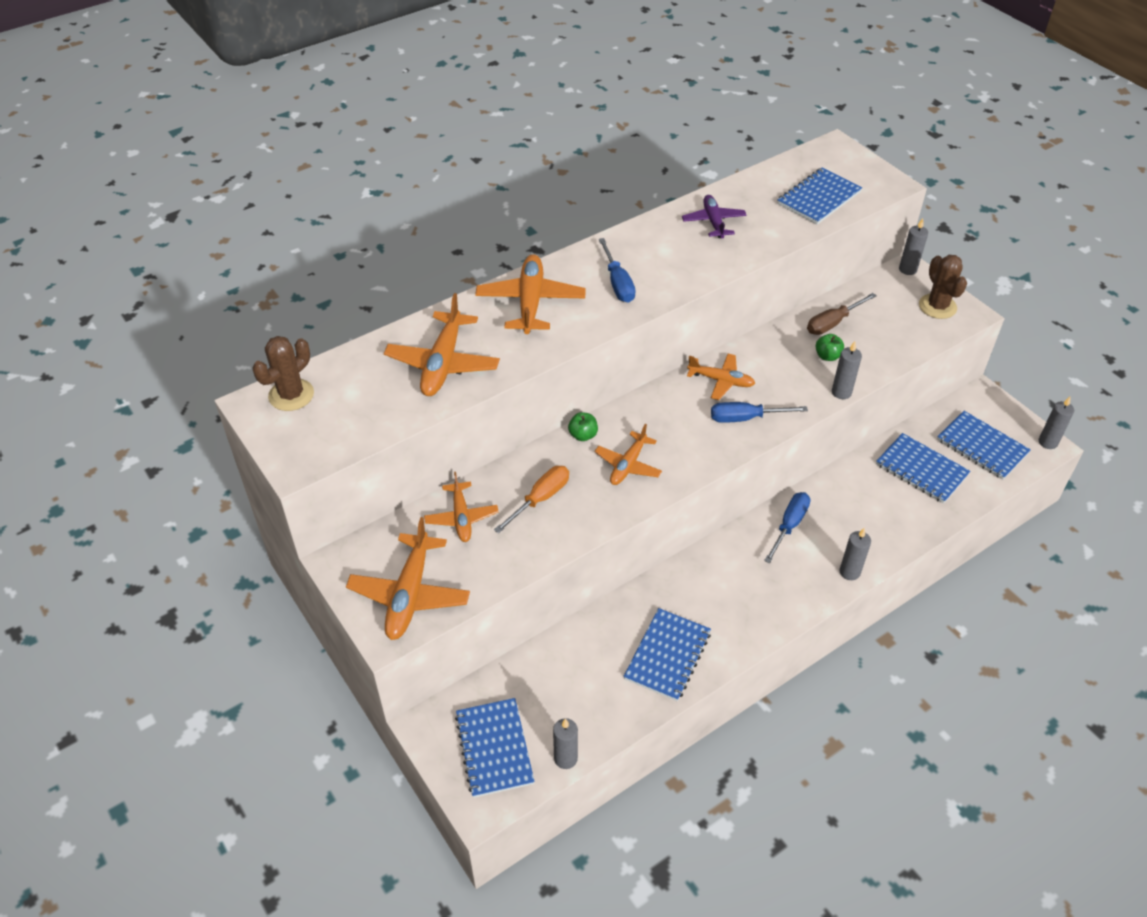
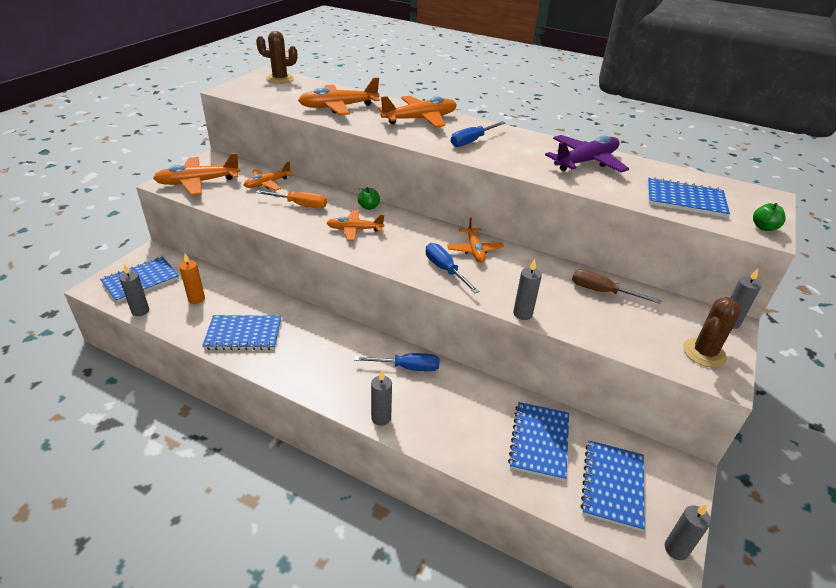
camera: 60 degrees right, 10 degrees down
(571, 691) = (196, 299): none -> orange candle
(713, 222) = (586, 162): purple plane -> purple plane, size x1.58
(827, 356) = (558, 297): green apple -> green apple (764, 227)

